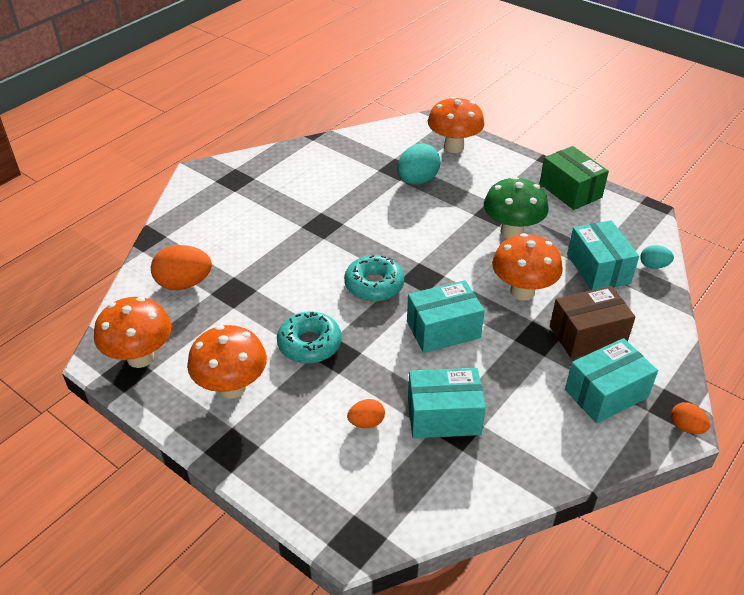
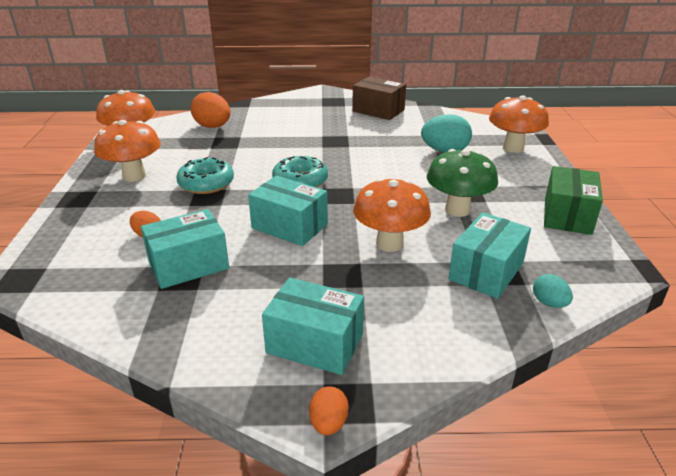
camera: 50 degrees right, 10 degrees down
(443, 416) = (188, 265): turquoise box -> turquoise box turned 75 degrees counterclockwise
(587, 335) = (383, 300): brown box -> brown box (378, 110)

